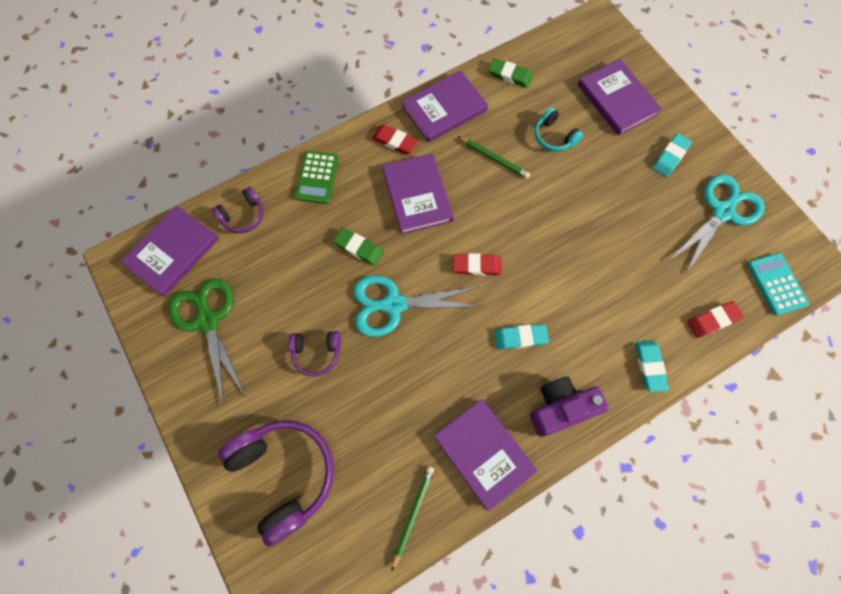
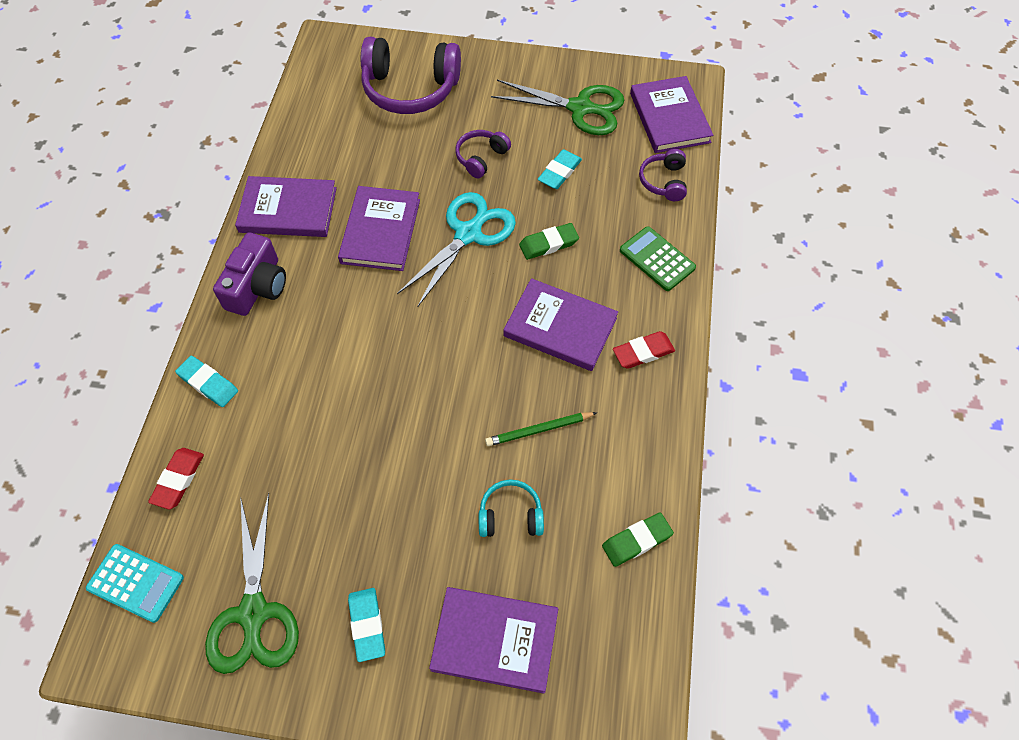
camera: 130 degrees right, 10 degrees down
(413, 514) = (300, 140): green pencil -> none
(444, 109) = (646, 430): purple book -> purple book (381, 231)
(477, 266) = (439, 322): red eraser -> none
(520, 337) = (341, 304): turquoise eraser -> turquoise eraser (559, 172)
(723, 211) = (253, 614): turquoise scissors -> green scissors

